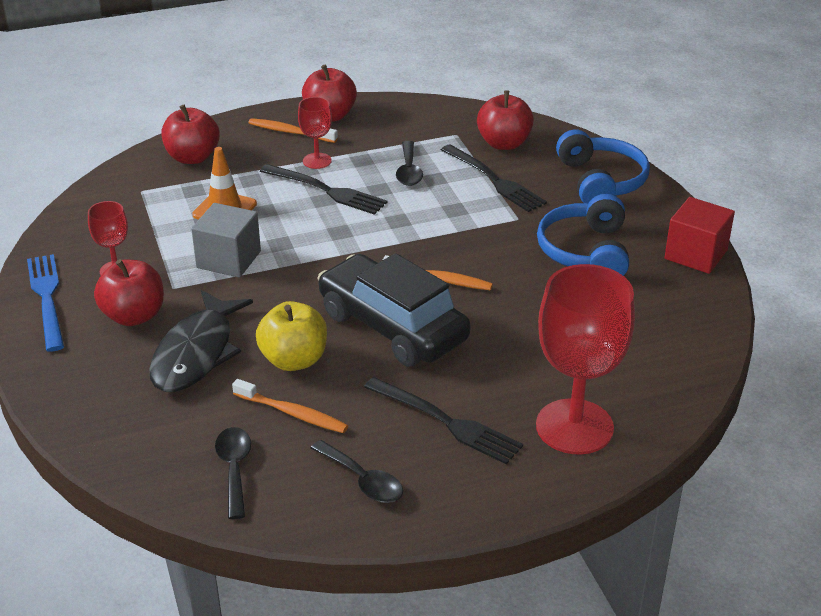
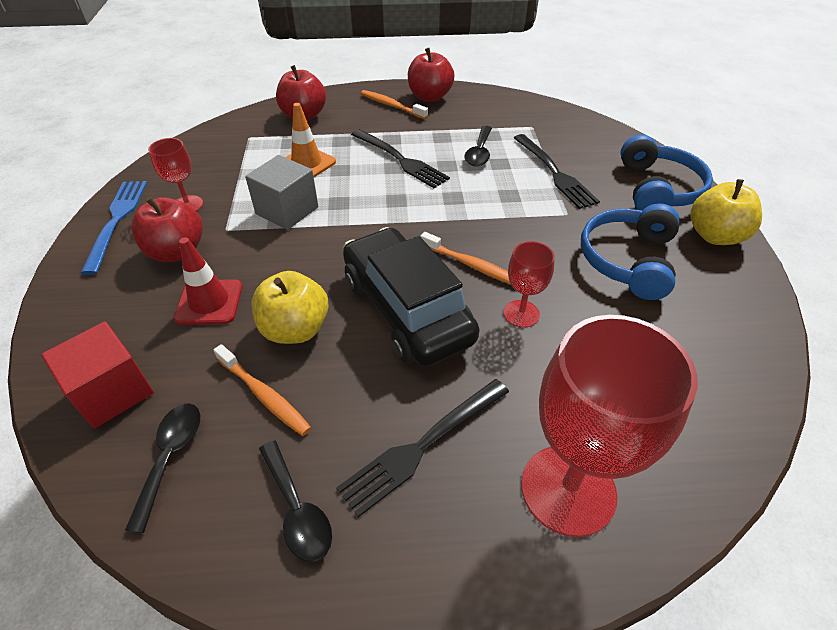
camera: 15 degrees right, 10 degrees up
(196, 353) = (209, 302): black fish -> red traffic cone
(317, 161) = (403, 132): red goblet -> red goblet (521, 314)
(447, 422) = (422, 447): black fork -> black fork turned 90 degrees clockwise
(504, 143) = (573, 140): red apple -> none
(661, 217) = (715, 236): none -> yellow apple
(695, 254) = (747, 284): red cube -> red cube (112, 392)

